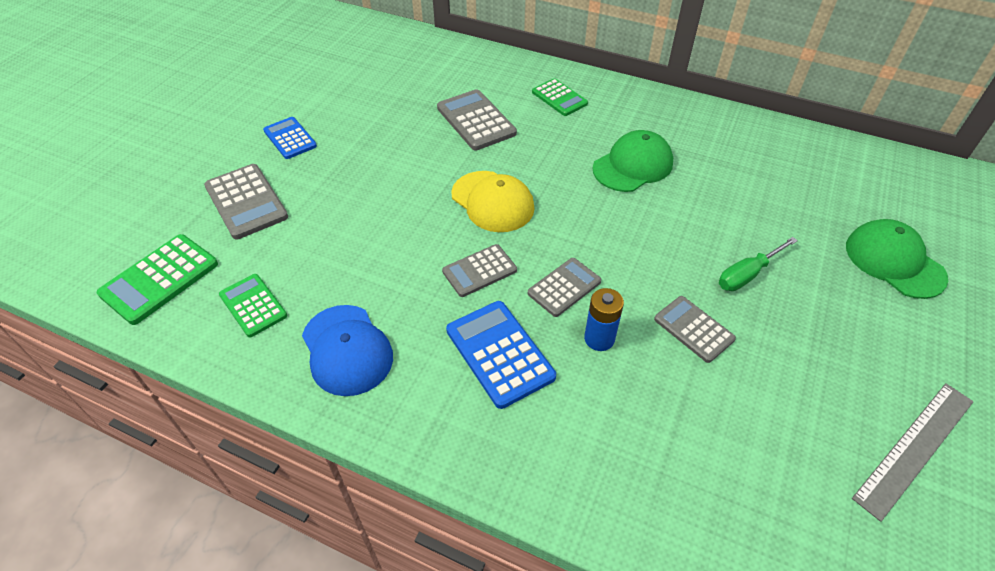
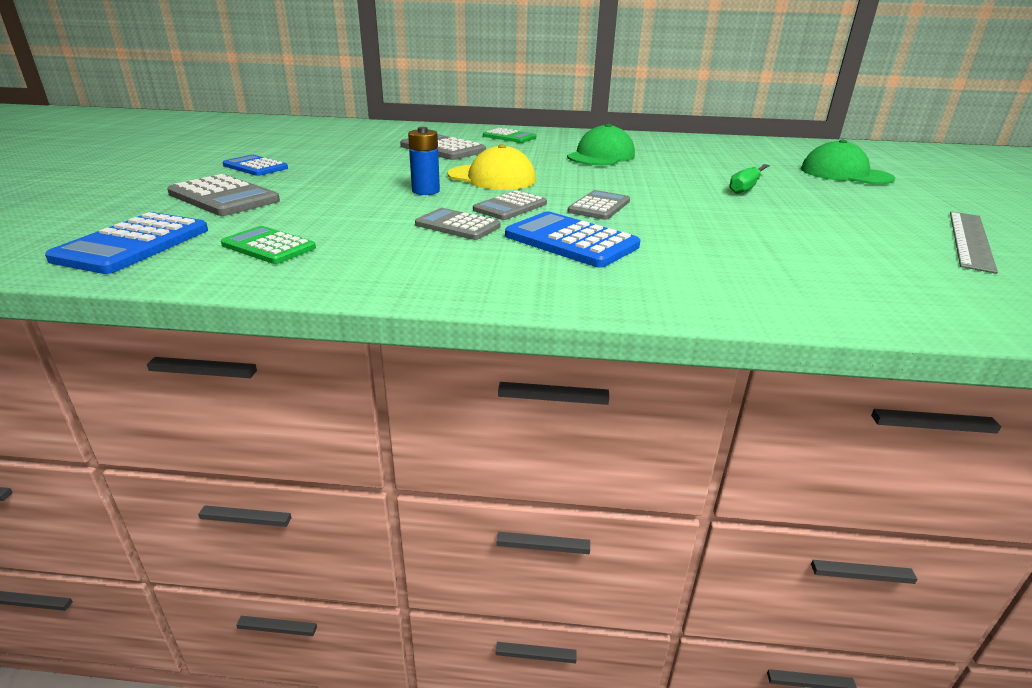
camera: 20 degrees left, 20 degrees down
(159, 279) = (133, 244): green calculator -> blue calculator
(347, 350) = (403, 257): blue cap -> none
(599, 339) = (657, 224): blue battery -> blue battery (425, 191)
(693, 329) = (733, 212): grey calculator -> grey calculator (457, 225)

